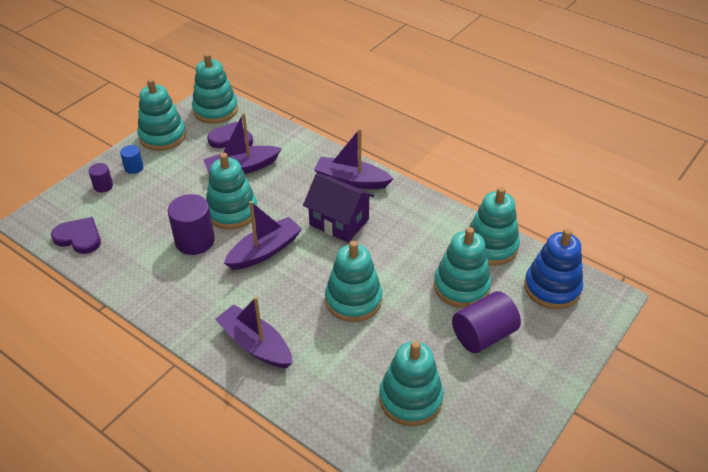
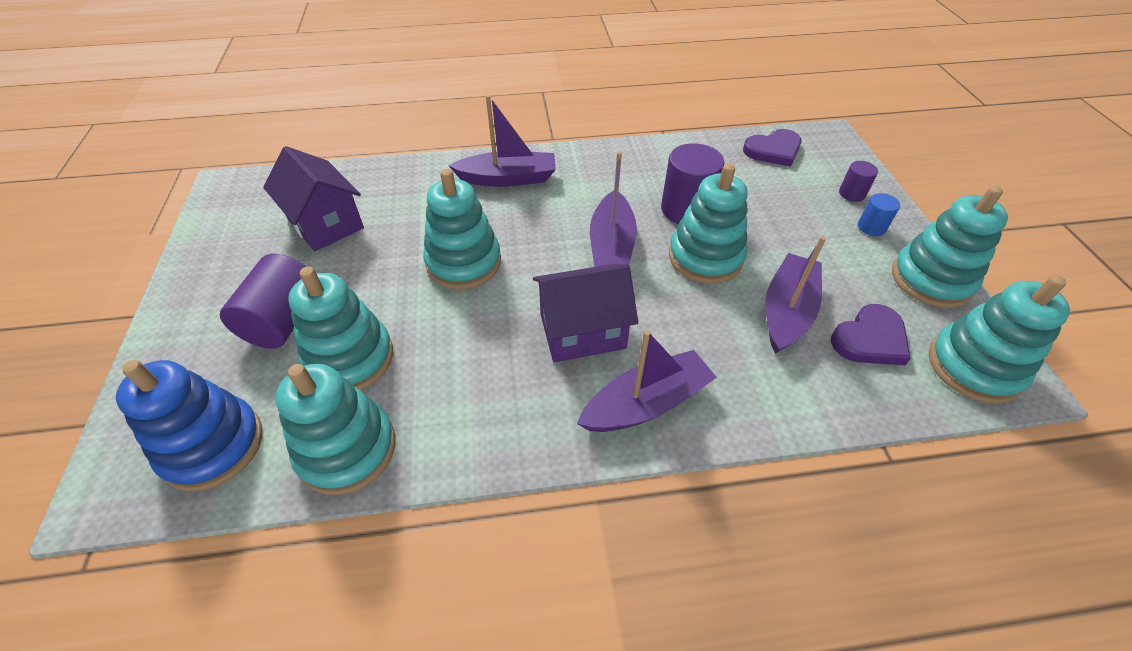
camera: 135 degrees right, 5 degrees up
(410, 399) = (325, 223): turquoise stacking toy -> purple house

